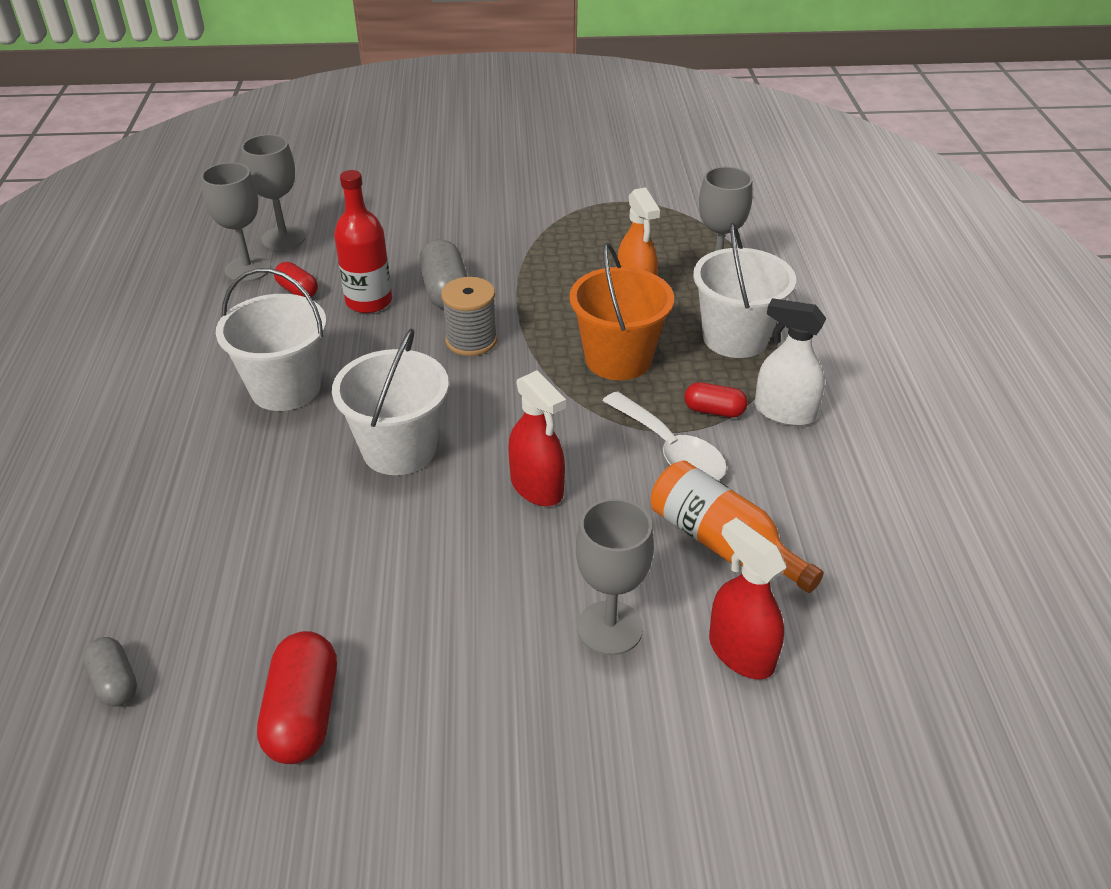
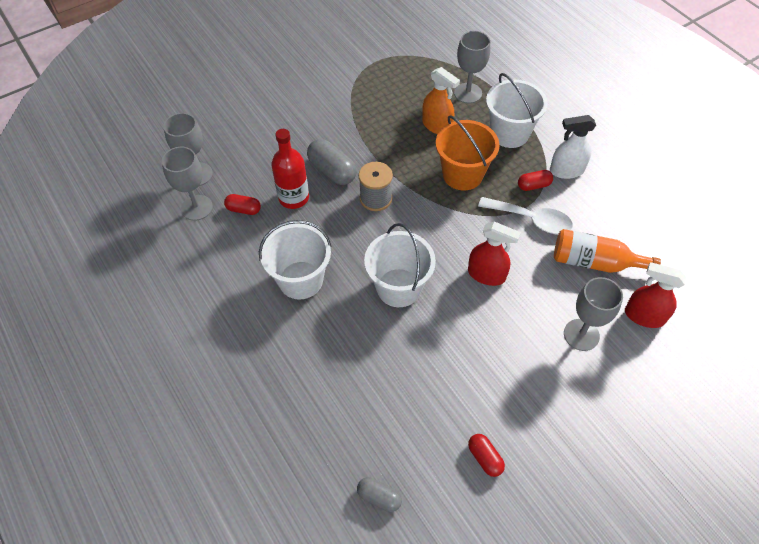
camera: 30 degrees left, 15 degrees up
(304, 714) = (485, 458): red capsule -> red capsule, size x0.60

